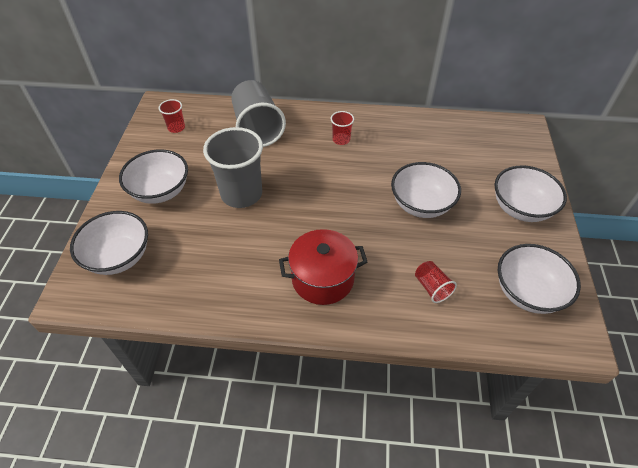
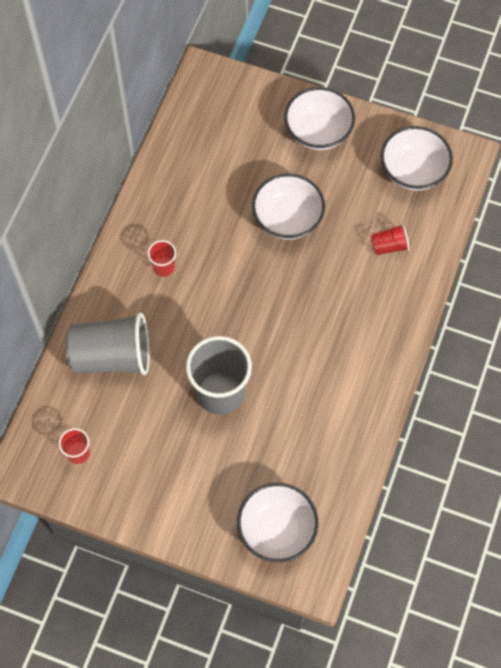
camera: 75 degrees left, 15 degrees up
(160, 191) = (189, 480): white bowl -> none
(322, 279) = (355, 337): red pot -> none

